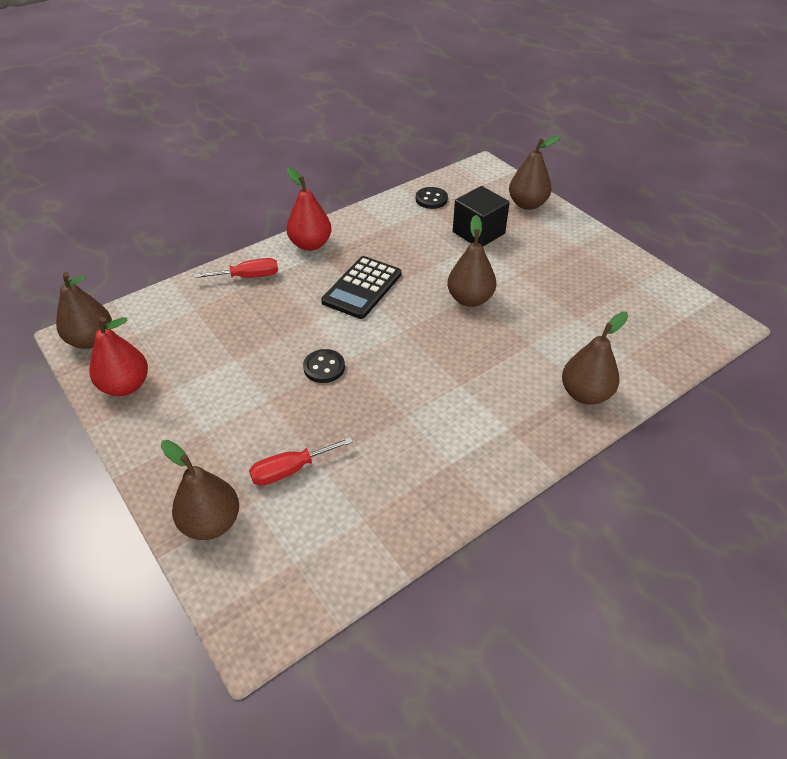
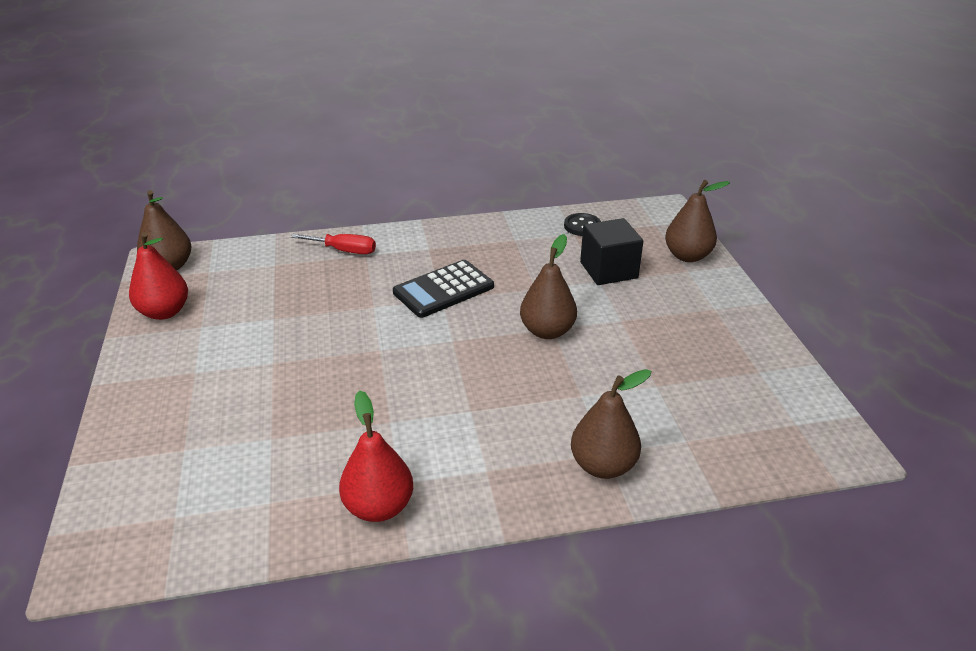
camera: 25 degrees right, 10 degrees down
(211, 523) = (135, 453): brown pear -> none
(290, 470) = (240, 432): red screwdriver -> none
(310, 244) = (425, 237): red pear -> red pear (379, 507)
(324, 367) = (347, 351): black button -> none

